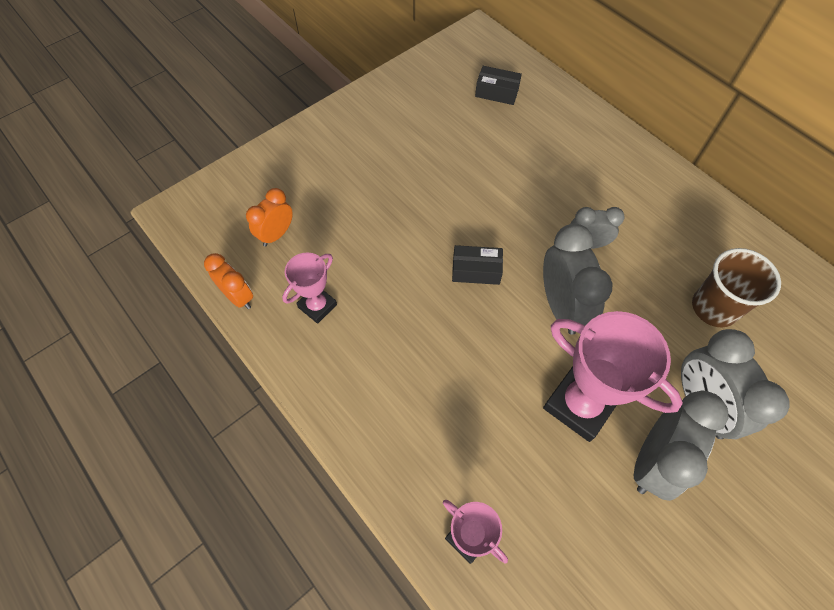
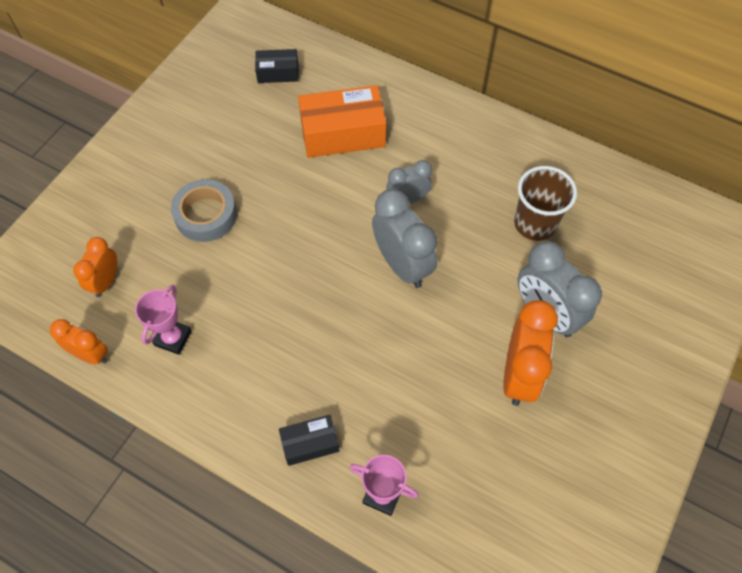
camera: 20 degrees left, 0 degrees up
(387, 201) = (206, 215): none -> grey tape
(476, 270) = (314, 256): black box -> black box (310, 443)
(541, 163) = (343, 133): none -> orange box
(580, 404) = (444, 348): pink trophy -> none
(653, 461) = (519, 375): grey clock -> orange clock

